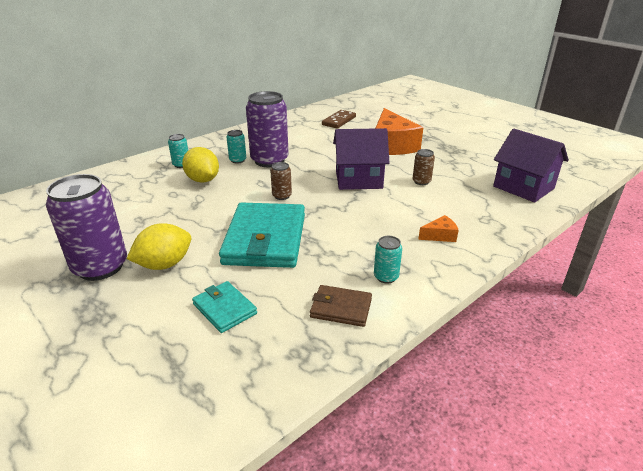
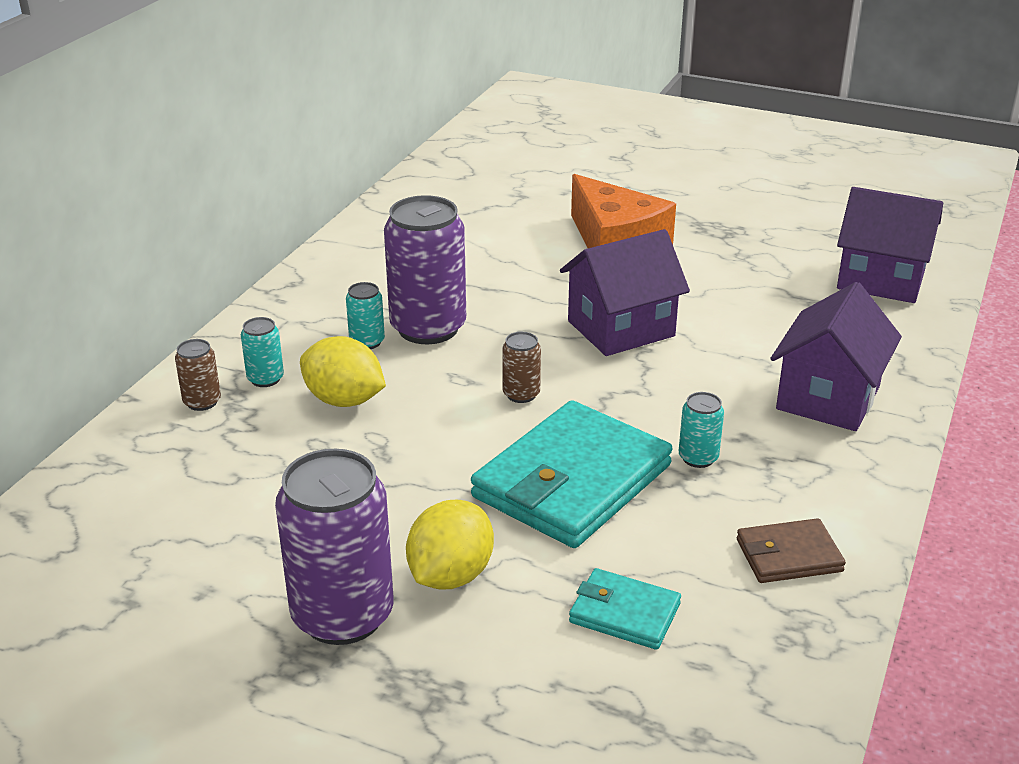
camera: 25 degrees left, 0 degrees up
(265, 239) = (572, 481): turquoise wallet -> turquoise wallet turned 60 degrees clockwise
(339, 121) = (474, 211): brown domino -> none
(386, 277) = (808, 488): turquoise can -> turquoise can (698, 458)
(421, 181) = (724, 307): brown can -> brown can (202, 402)
(440, 235) = (828, 398): orange cheese -> purple house

